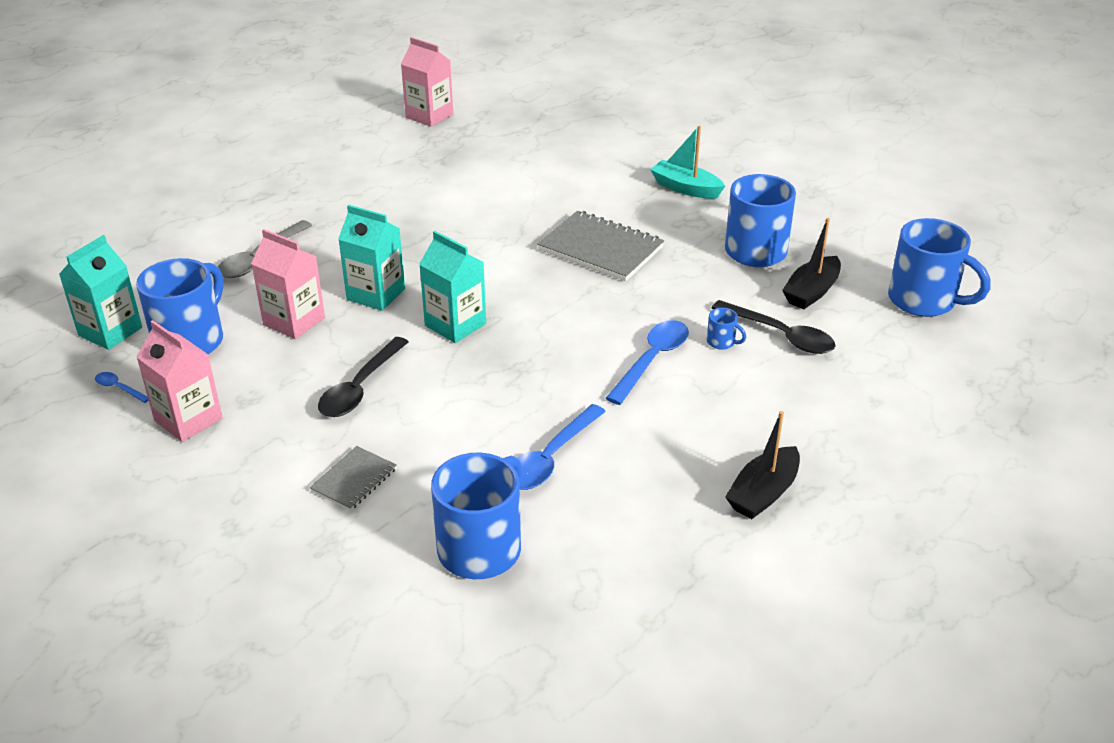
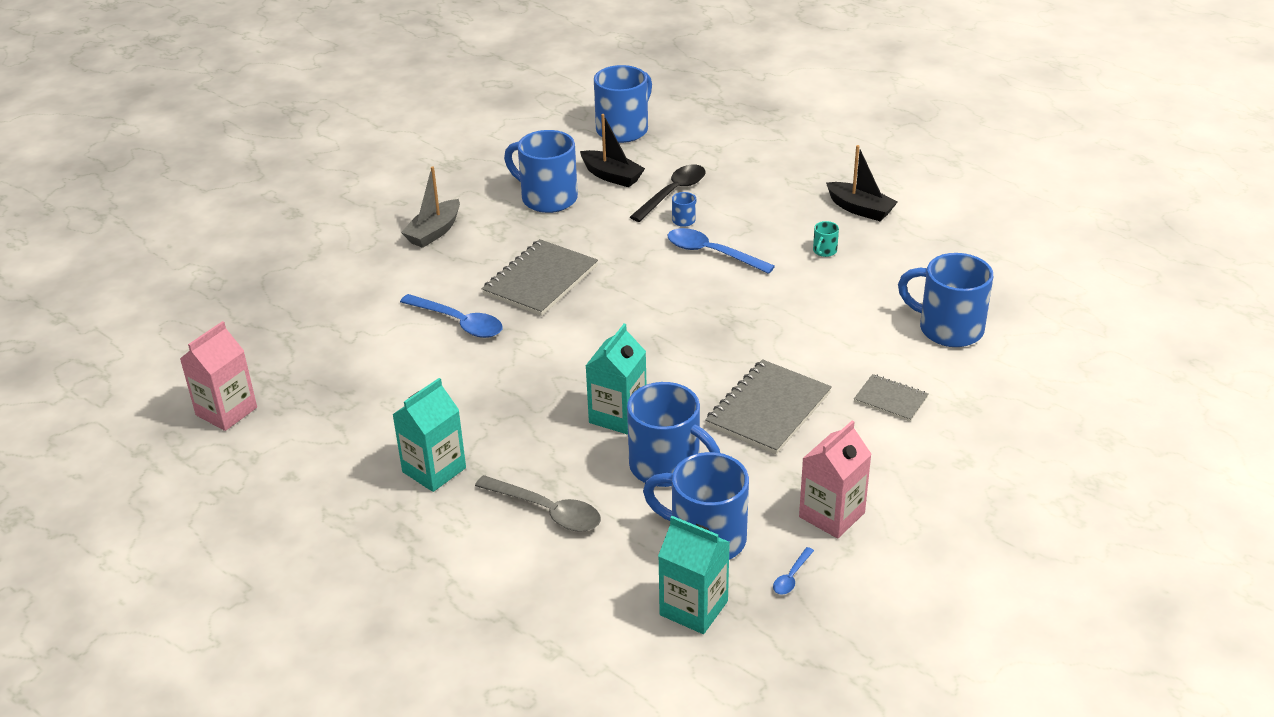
camera: 90 degrees left, 0 degrees up
(294, 321) = (667, 467): pink carton -> blue mug
(360, 388) = (768, 409): black spoon -> grey notebook
(455, 325) = (667, 360): turquoise carton -> turquoise carton (434, 470)
(551, 458) = (842, 300): blue spoon -> blue spoon (459, 323)
(658, 451) = (824, 251): none -> turquoise mug
(685, 188) = (434, 232): turquoise boat -> grey boat

